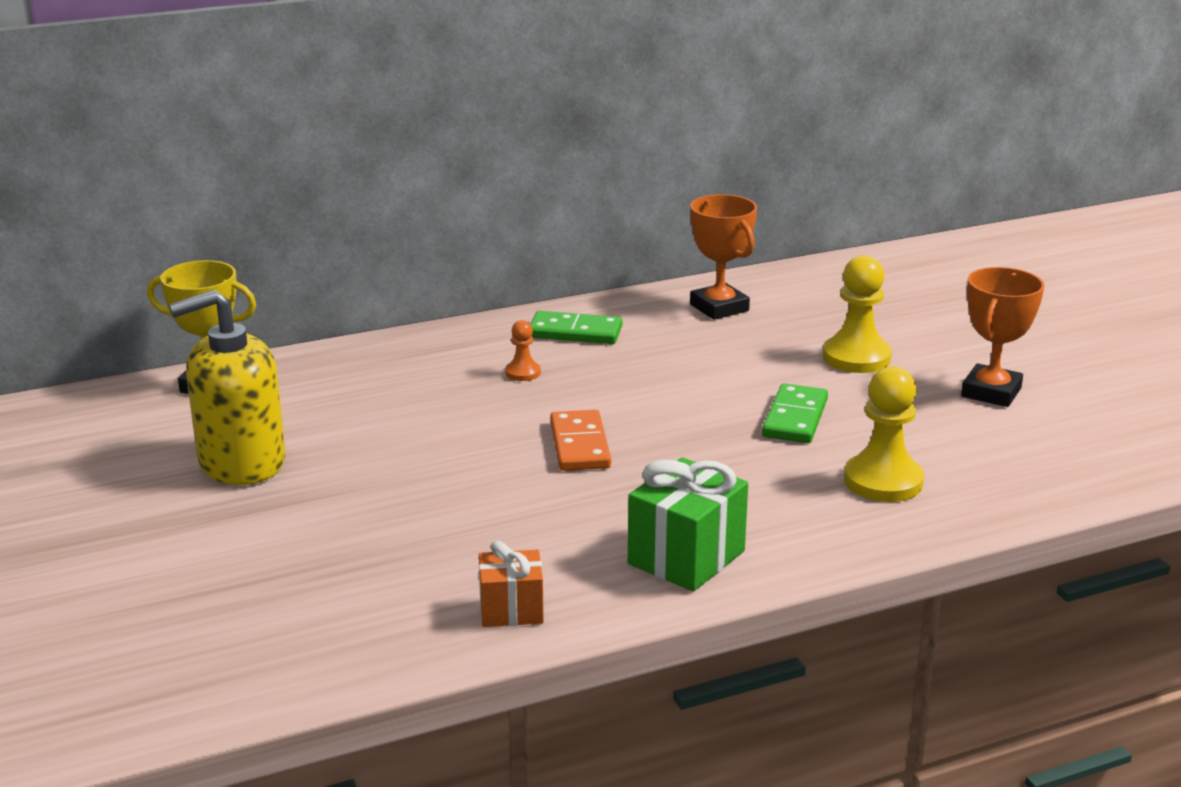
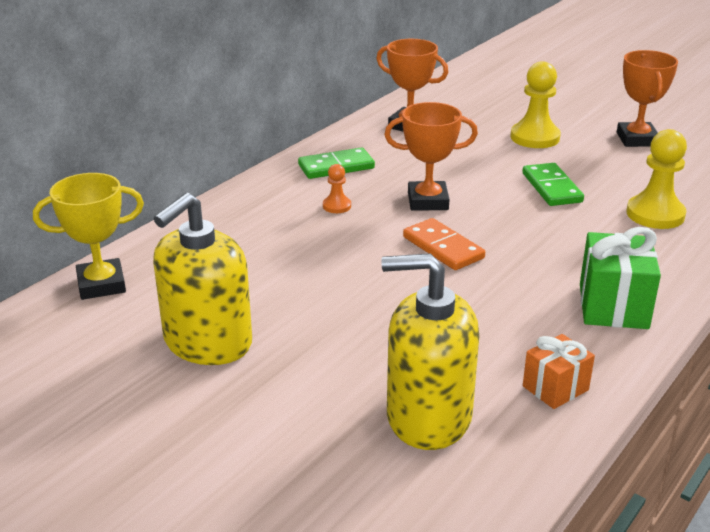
camera: 30 degrees left, 5 degrees up
(355, 590) = (428, 416): none -> yellow soap dispenser
(628, 394) = (428, 201): none -> orange trophy

